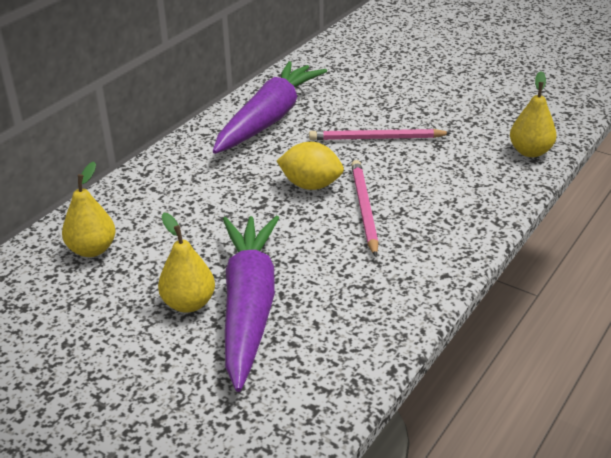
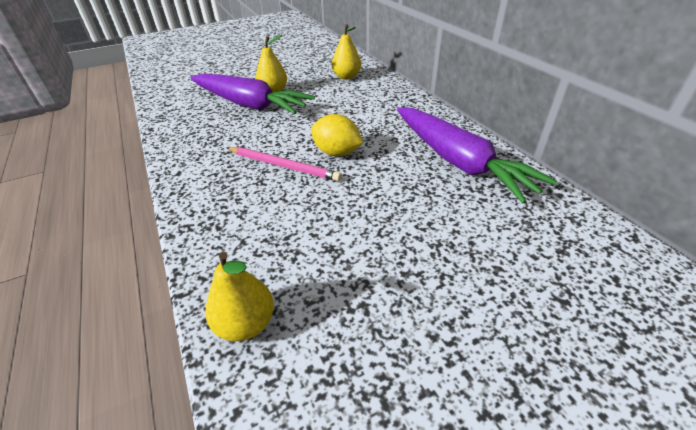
camera: 120 degrees right, 5 degrees up
(311, 185) = (337, 153): yellow lemon -> yellow lemon turned 75 degrees clockwise
(376, 138) = (377, 210): pink pencil -> none

